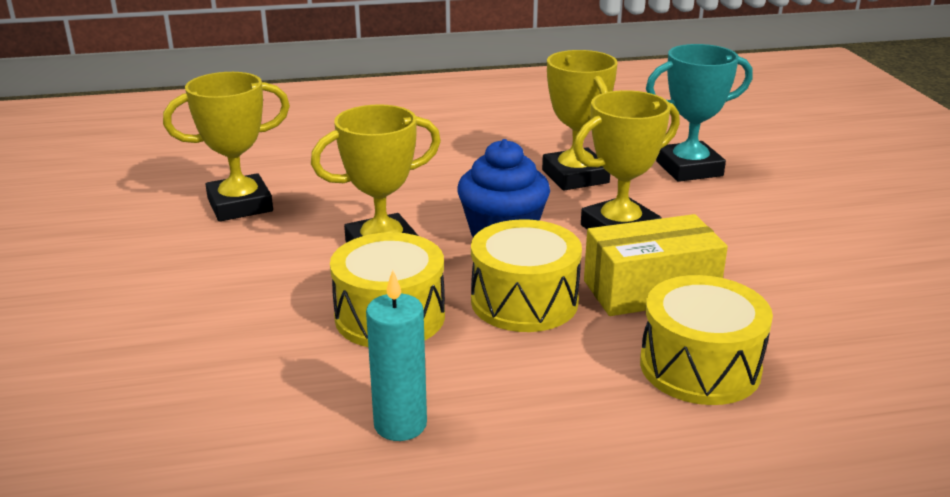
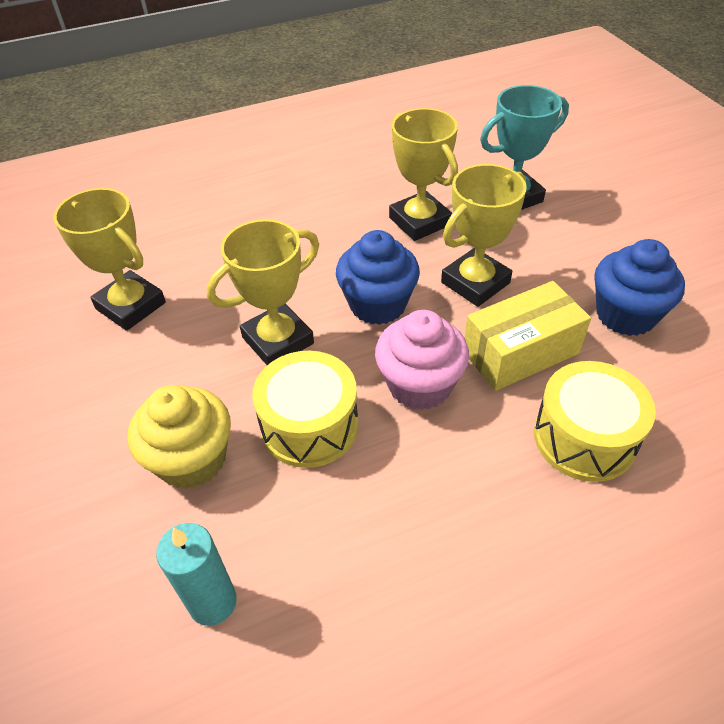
camera: 10 degrees left, 20 degrees up
(240, 205) = (131, 306): yellow trophy -> yellow trophy turned 75 degrees clockwise
(254, 325) = (192, 459): none -> yellow cupcake
(400, 424) = (357, 557): turquoise candle -> turquoise candle (213, 602)
(524, 301) = (419, 385): yellow drum -> pink cupcake
(787, 275) = (625, 315): none -> blue cupcake

